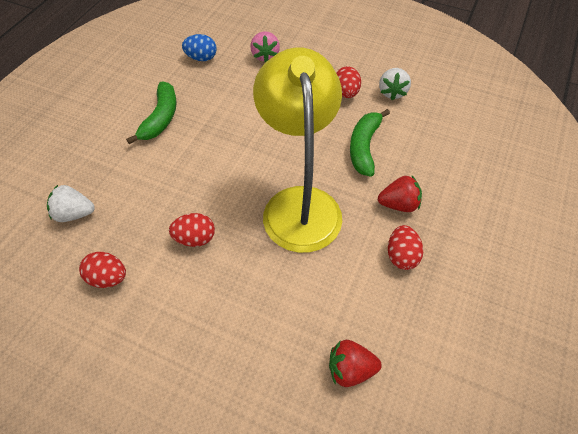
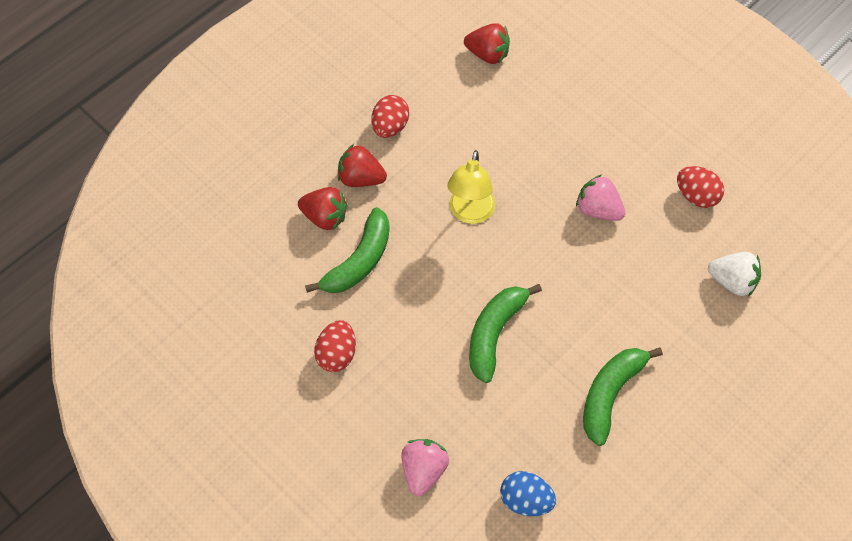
camera: 160 degrees left, 5 degrees up
(195, 238) = (598, 210): red egg -> pink strawberry
(249, 130) = (494, 333): none -> green banana
(299, 204) = (470, 213): yellow lamp -> yellow lamp, size x0.50
(392, 92) = (273, 334): white strawberry -> none
(407, 168) = (325, 217): none -> red strawberry

